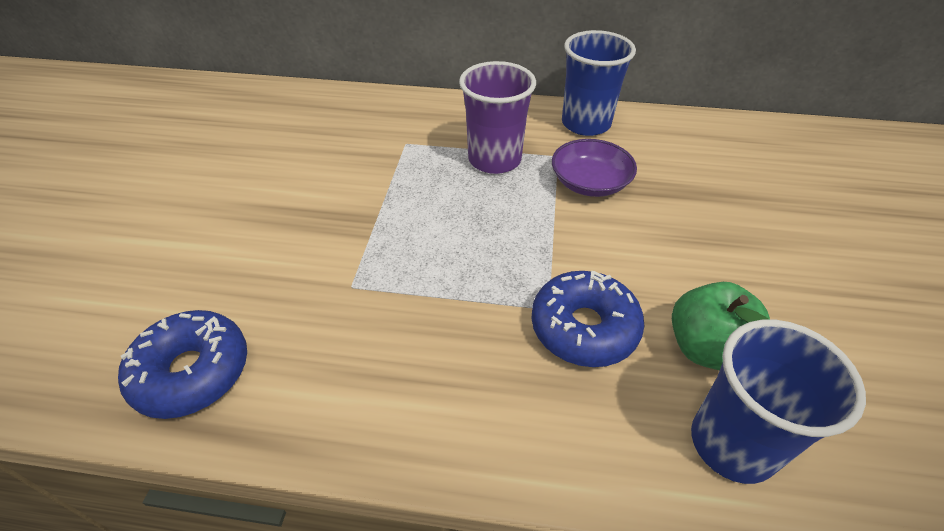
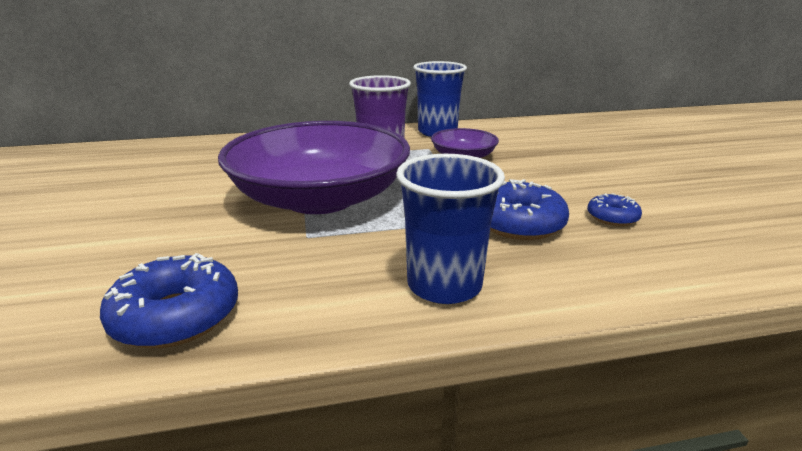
camera: 20 degrees left, 20 degrees down
(393, 224) = (320, 198): none -> purple bowl
(706, 348) = (612, 217): green apple -> blue donut
(732, 443) = (671, 257): blue cup -> blue cup (444, 285)

